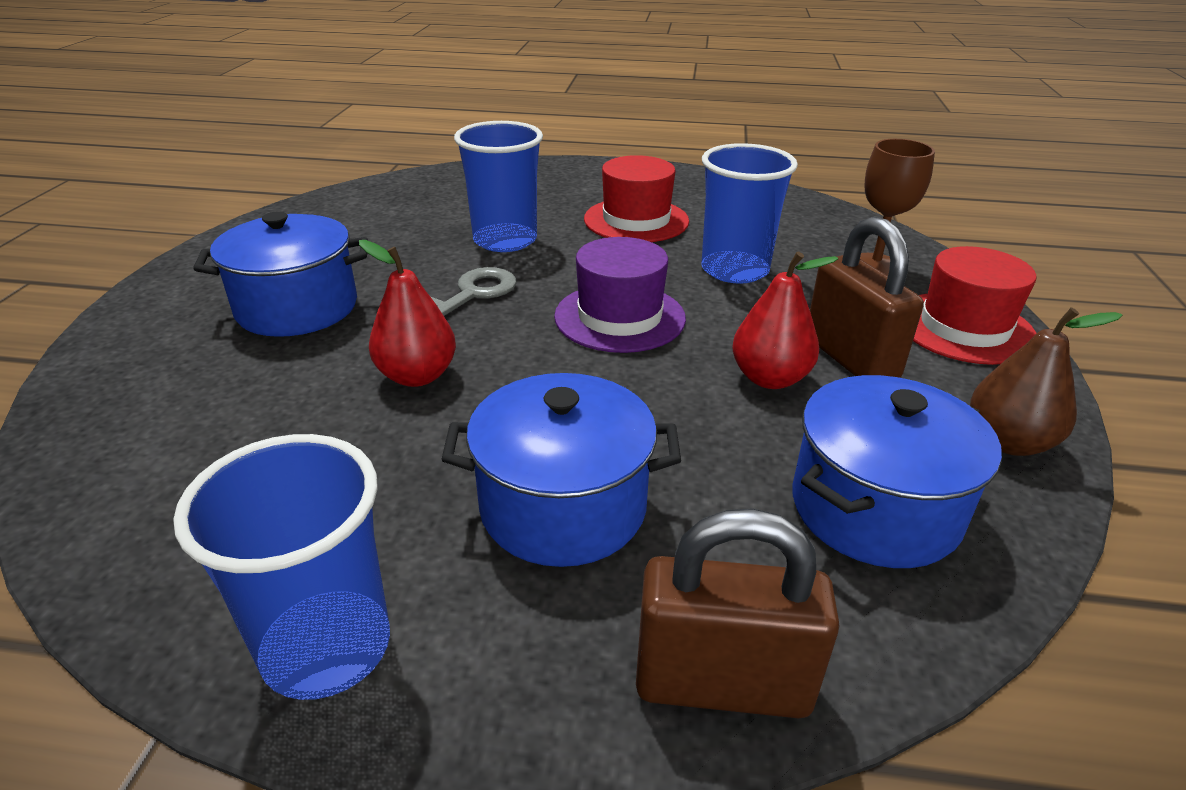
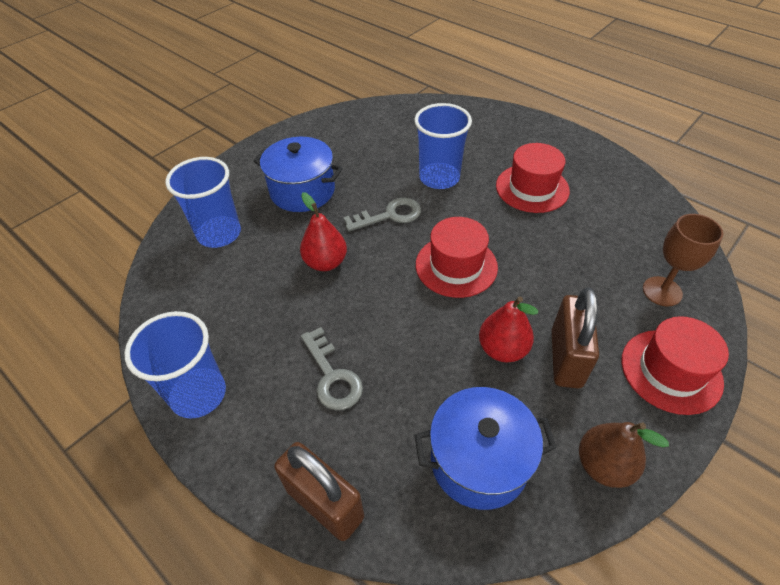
camera: 35 degrees right, 15 degrees up
(563, 506) = (332, 376): blue pot -> grey key
(619, 317) = (456, 266): purple hat -> red hat
(734, 270) = (558, 256): blue cup -> blue cup (219, 233)

